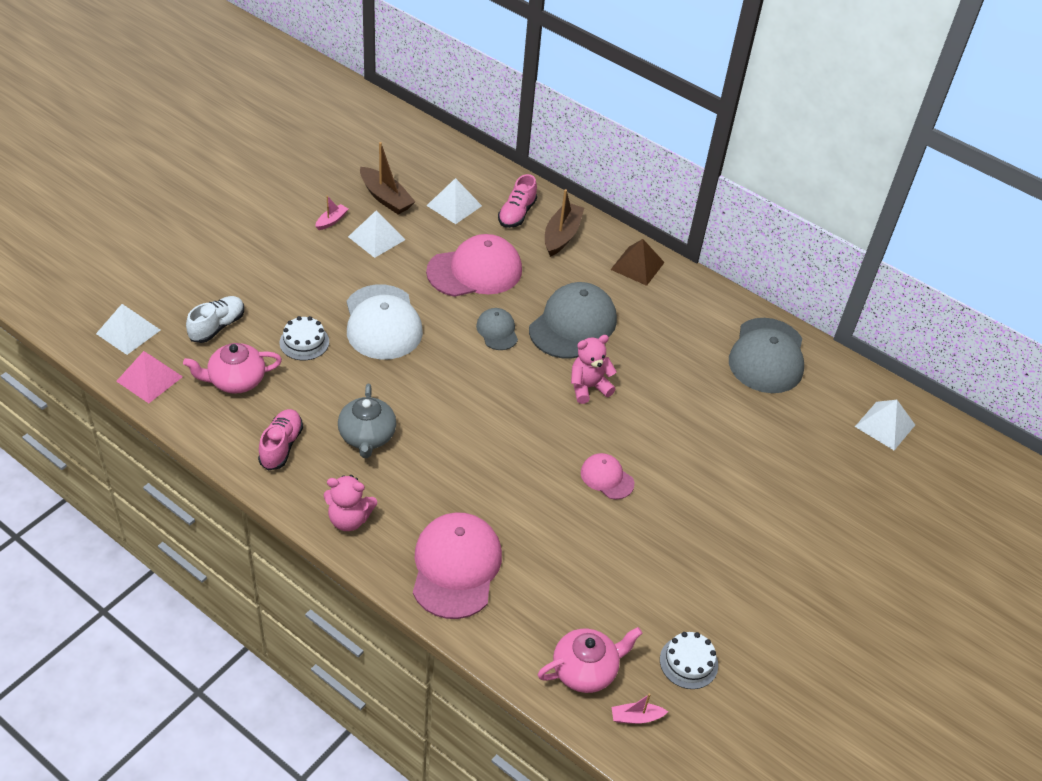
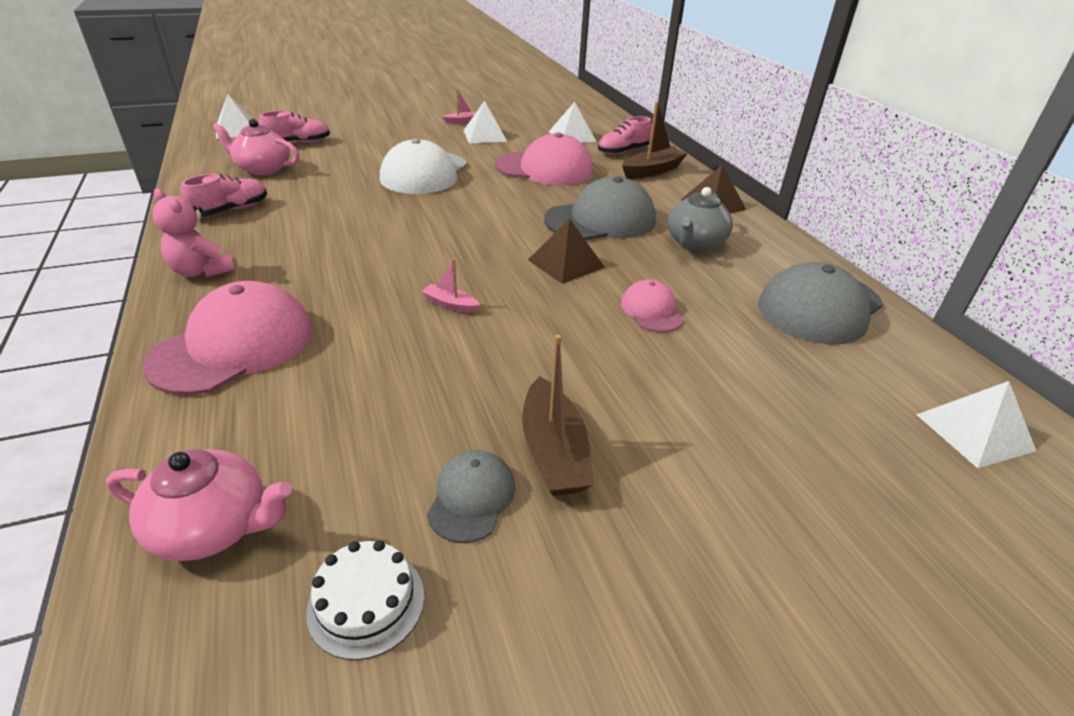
camera: 35 degrees right, 10 degrees down
(149, 379) = (208, 152): pink pyramid -> none
(217, 326) = (298, 143): white shoe -> pink shoe
(304, 342) = (346, 166): white cake -> none
(367, 437) = (307, 227): grey teapot -> grey teapot (694, 243)
(386, 198) = (520, 121): brown boat -> brown boat (554, 451)
(497, 331) = (519, 204): grey cap -> grey cap (471, 498)
(588, 387) = (566, 263): pink teddy bear -> brown pyramid
(607, 478) = (501, 337): pink cap -> pink cap (651, 310)
(636, 717) = (188, 643): pink boat -> pink boat (450, 304)

